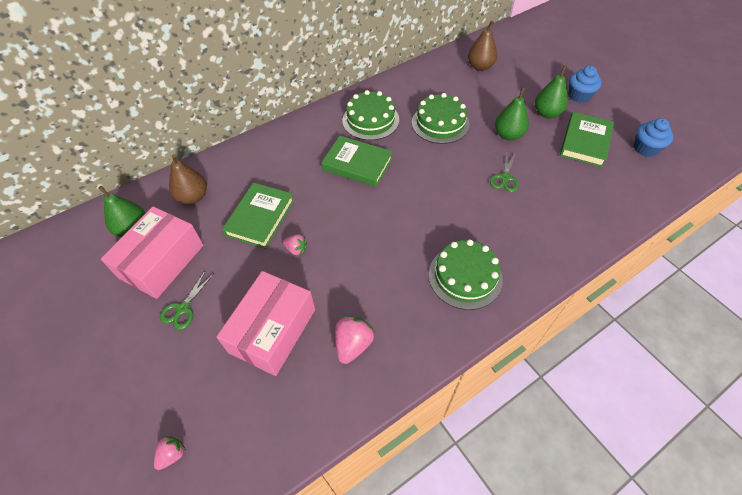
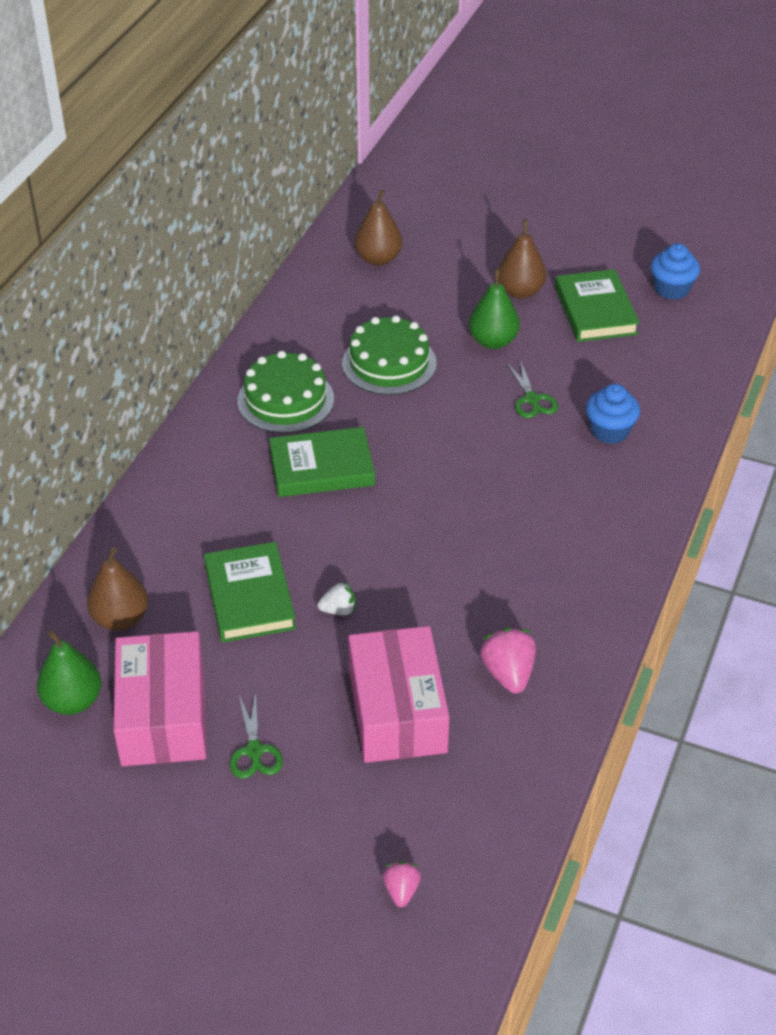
camera: 35 degrees left, 10 degrees down
(296, 249) = (338, 610): pink strawberry -> white strawberry
(465, 276) = (575, 537): green cake -> none
(547, 113) = (520, 291): green pear -> brown pear
(579, 96) = (543, 250): blue cupcake -> blue cupcake (609, 431)

